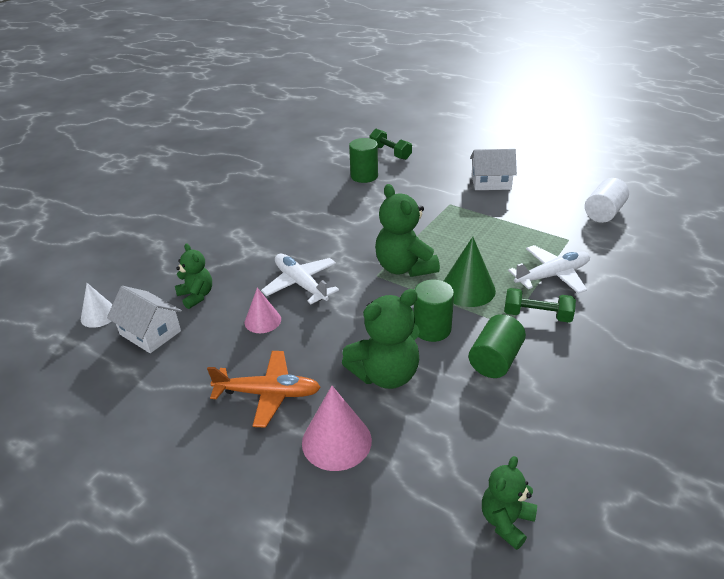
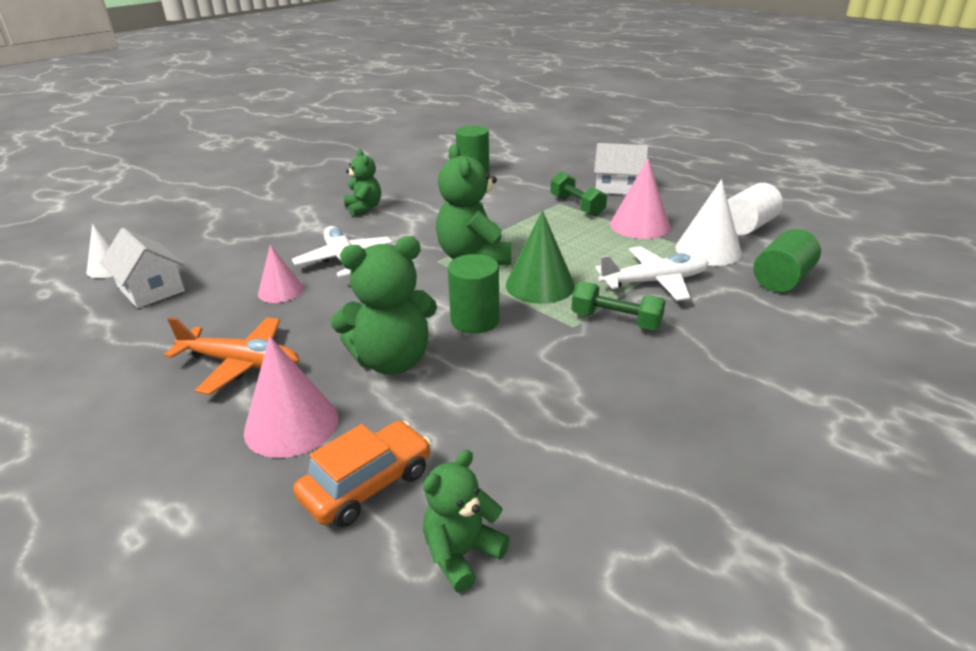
camera: 10 degrees right, 5 degrees down
(196, 296) = (223, 260): green teddy bear -> green teddy bear (364, 208)
(390, 153) = (514, 153): green dumbbell -> green dumbbell (577, 206)
(417, 481) = (367, 484): none -> orange car
(495, 360) = (538, 361): green cylinder -> green cylinder (781, 279)
(522, 221) = (639, 225): none -> pink cone
(581, 240) = (708, 250): none -> white cone

